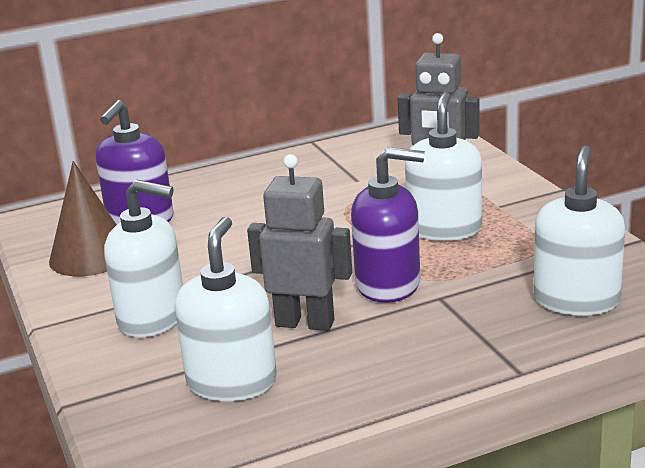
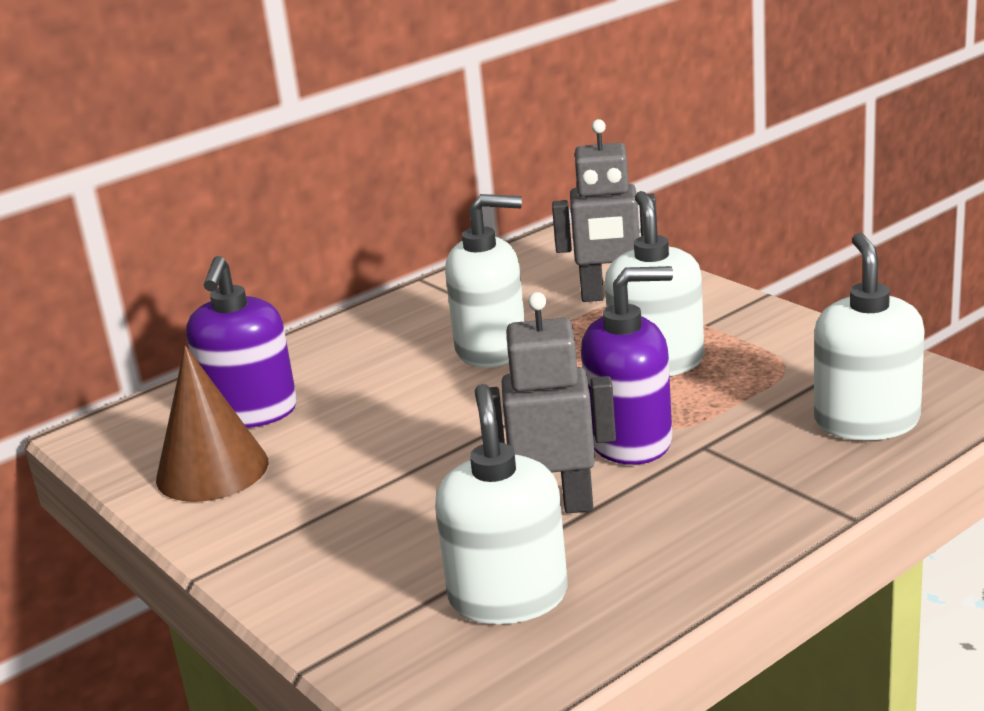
camera: 15 degrees left, 0 degrees up
(153, 318) = (351, 536): white soap dispenser -> white soap dispenser (492, 349)

